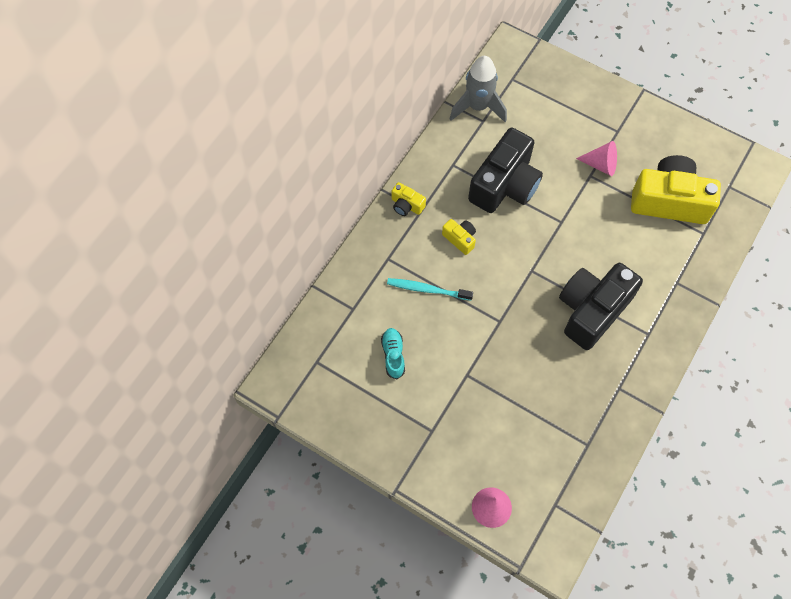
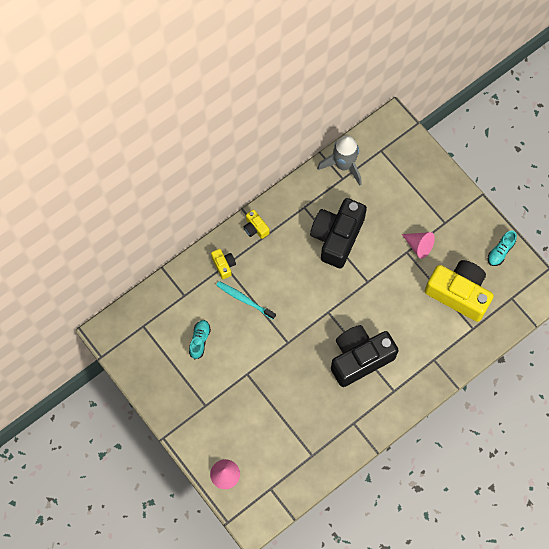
camera: 20 degrees right, 5 degrees up
(460, 239) = (285, 269): yellow camera -> yellow camera (223, 265)
(504, 185) = (337, 237): black camera -> black camera turned 150 degrees clockwise
(692, 141) = (500, 251): none -> turquoise shoe

